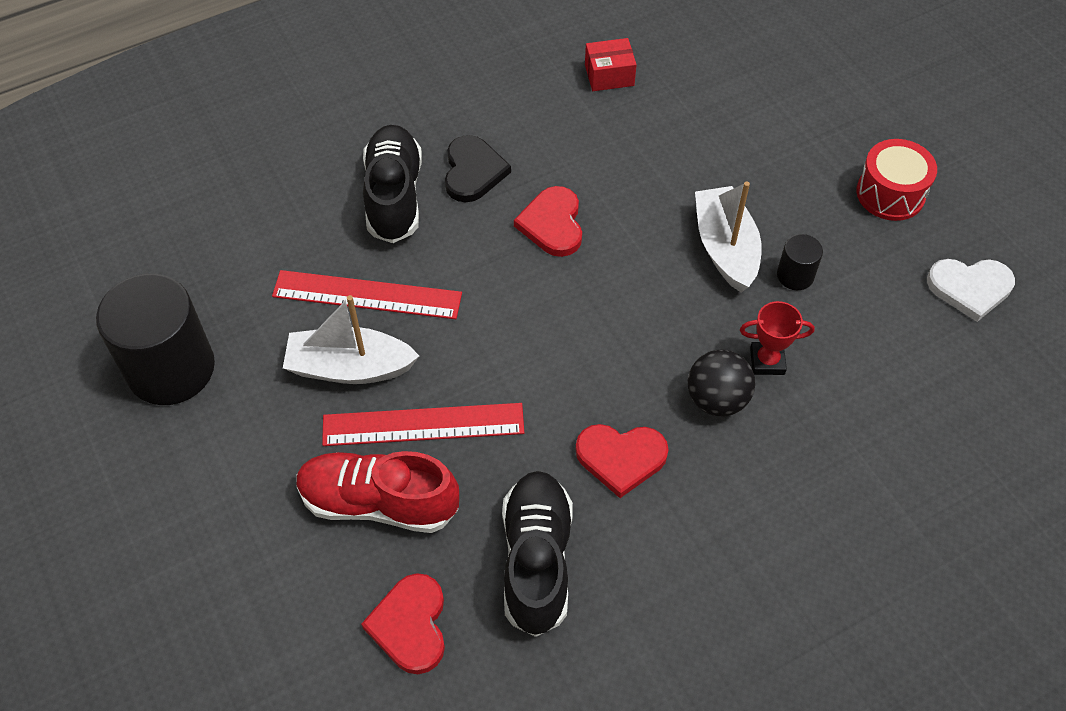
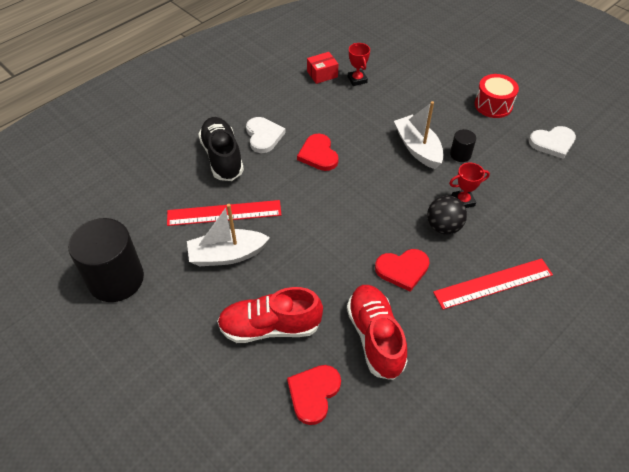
camera: 15 degrees left, 5 degrees down
(410, 625) = (313, 393): red heart -> red heart turned 45 degrees clockwise
(423, 425) = (282, 277): red ruler -> red ruler (493, 283)
(473, 171) = (263, 136): black heart -> white heart
(536, 560) = (375, 337): black shoe -> red shoe
(666, 97) = (357, 80): none -> red trophy

